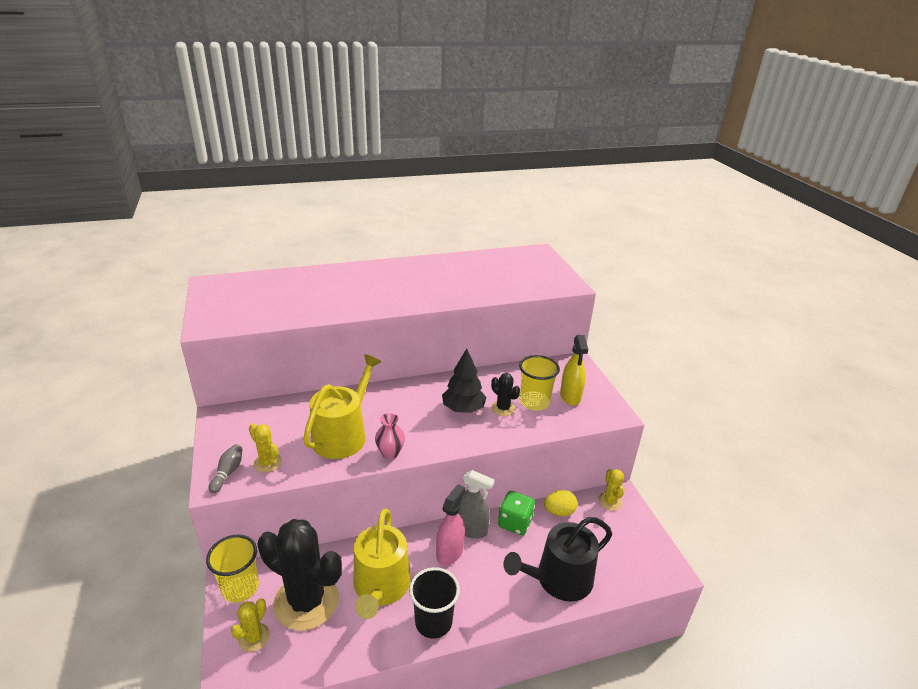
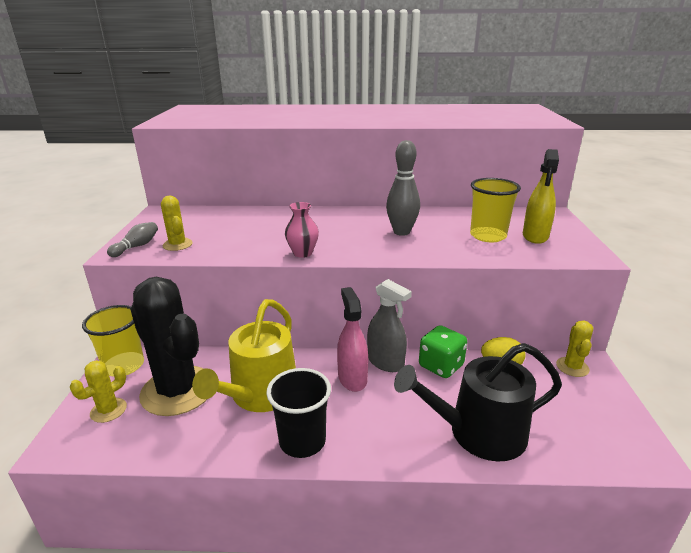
camera: 20 degrees right, 5 degrees down
(343, 435) = (263, 235): yellow watering can -> none
(450, 552) = (352, 378): pink spray bottle -> pink spray bottle turned 60 degrees counterclockwise
(463, 409) = (401, 232): black tree -> grey bowling pin
(503, 408) = (448, 236): black cactus -> none

